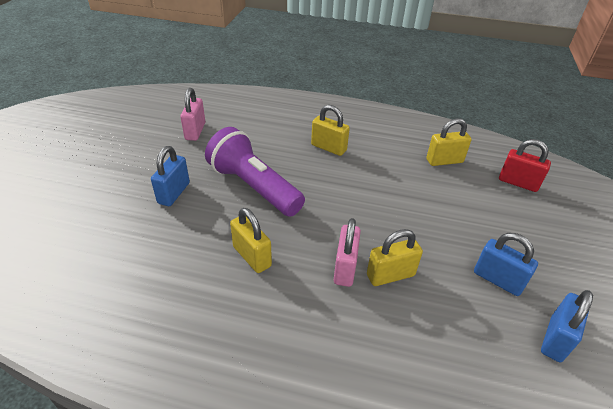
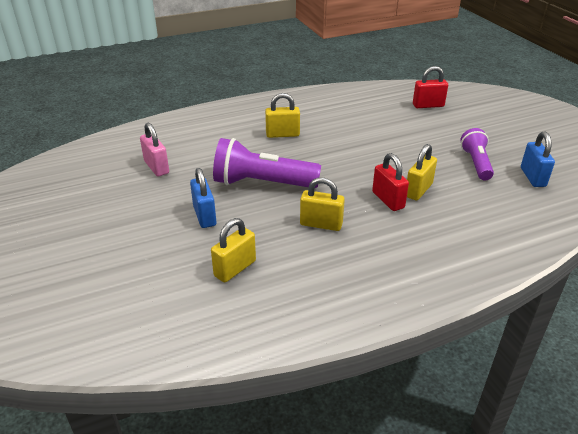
camera: 35 degrees left, 5 degrees down
(345, 268) = (388, 200): pink padlock -> red padlock
(444, 161) = (370, 110): yellow padlock -> yellow padlock (235, 268)
(497, 280) = (476, 163): blue padlock -> purple flashlight

